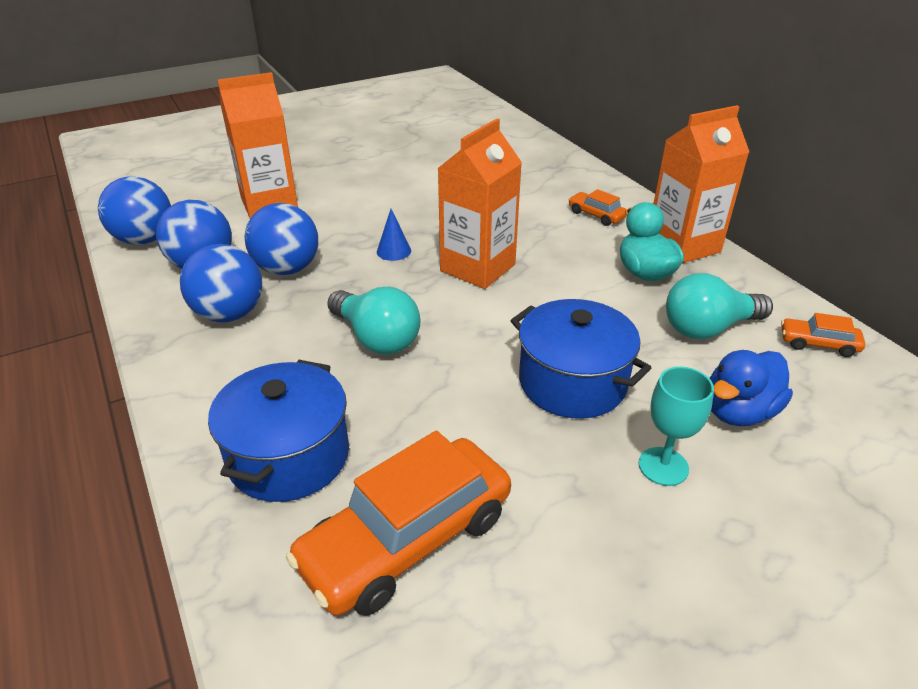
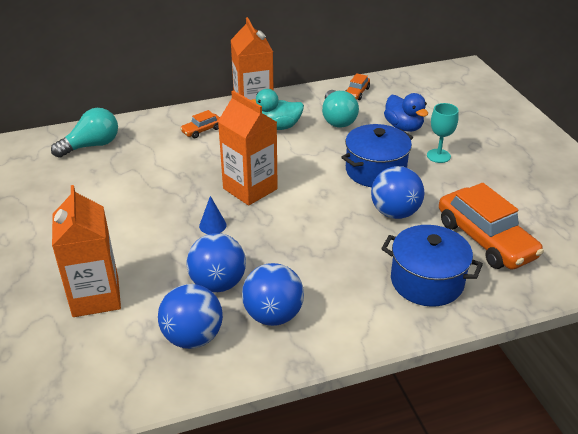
camera: 80 degrees left, 0 degrees up
(145, 240) = (126, 385): blue ball -> blue ball (395, 213)
(376, 338) = (320, 240): turquoise light bulb -> turquoise light bulb (92, 145)

